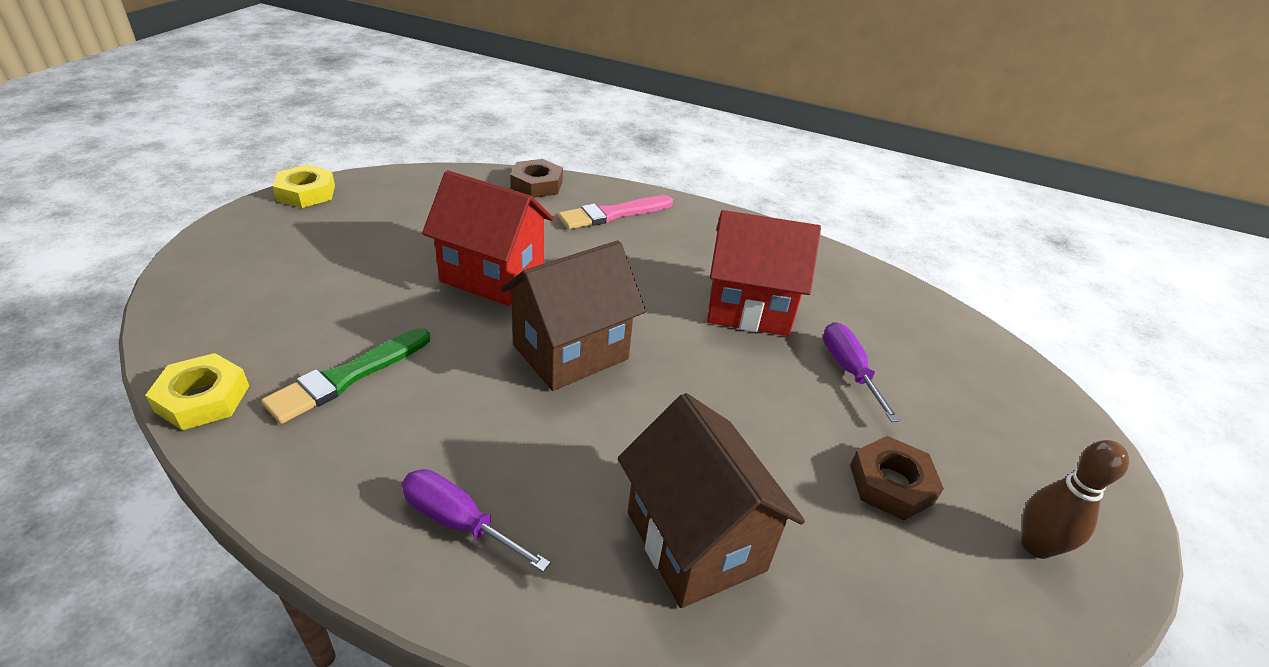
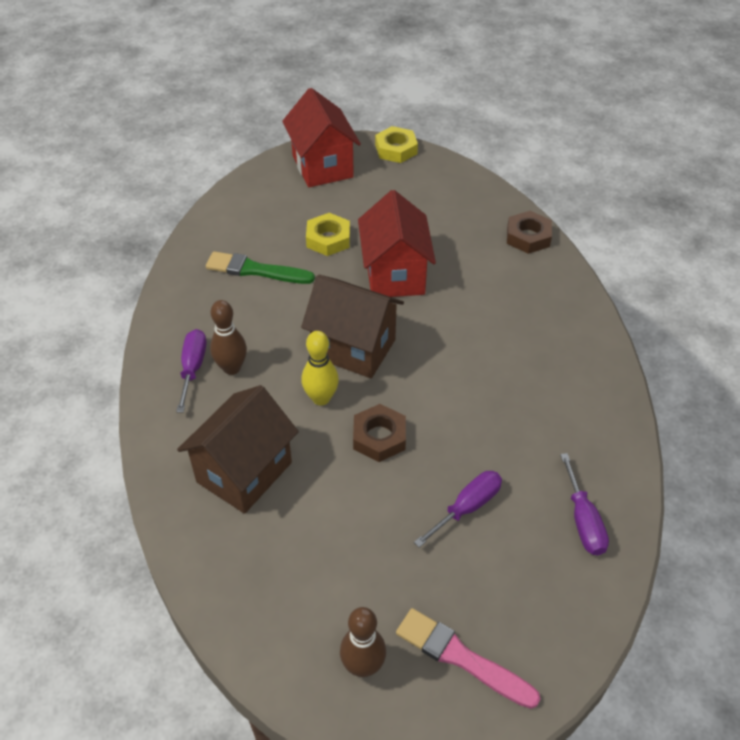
camera: 65 degrees right, 10 degrees up
(203, 398) = (203, 233): yellow nut -> yellow nut (328, 239)
(499, 476) = (232, 368): none -> brown bowling pin
(613, 214) = (534, 295): pink brush -> pink brush (461, 657)
(625, 412) = (321, 398): none -> yellow bowling pin
(749, 308) = (489, 422): red house -> red house (322, 166)
(891, 484) = (361, 563): brown nut -> brown nut (379, 437)
(895, 310) = (583, 521): none -> purple screwdriver

